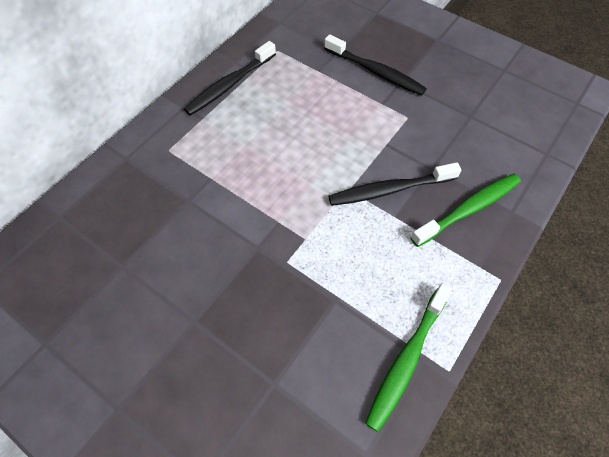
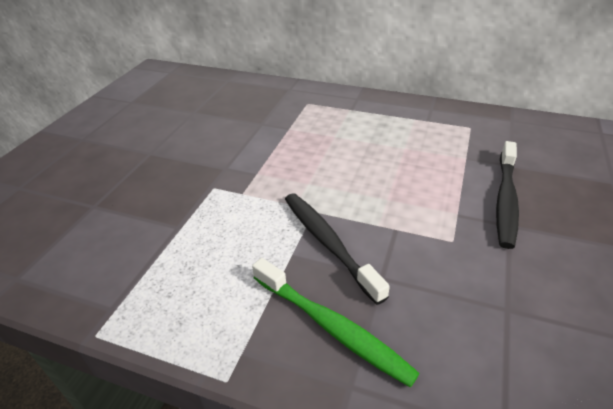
camera: 75 degrees right, 20 degrees down
(230, 85) = (400, 112): black toothbrush -> none
(407, 359) = (111, 293): green toothbrush -> none

